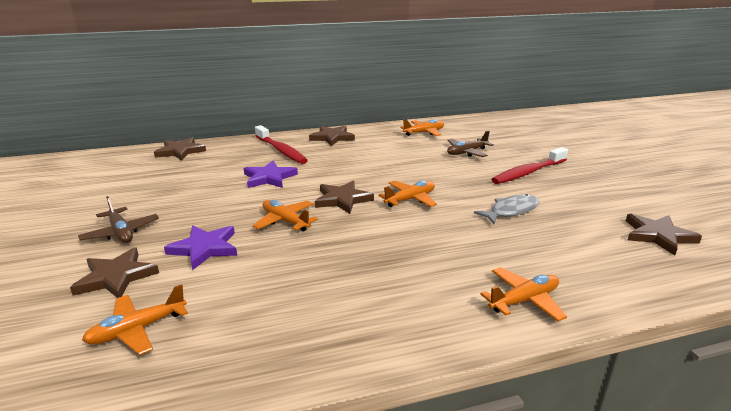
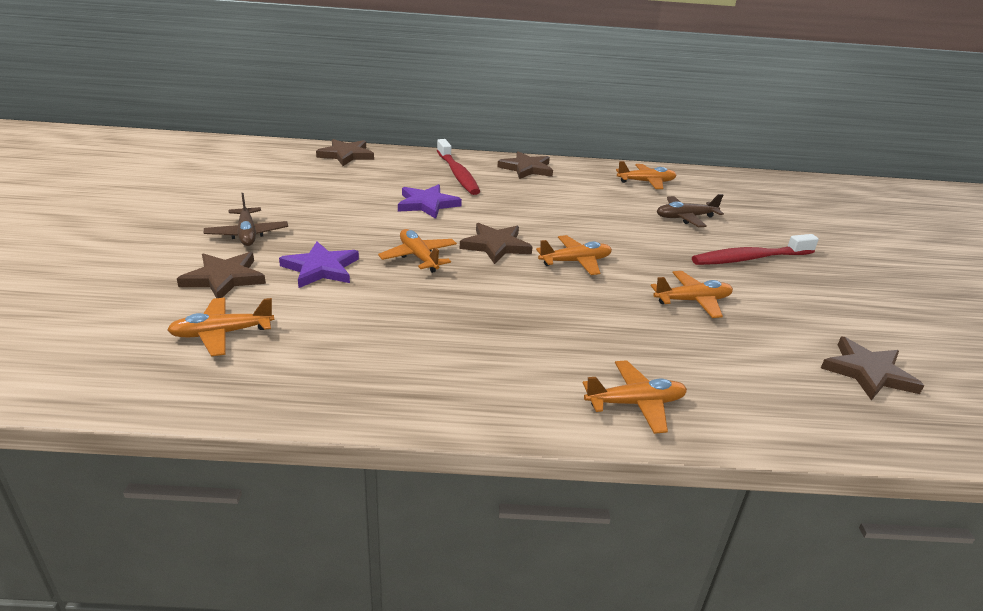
camera: 15 degrees right, 5 degrees up
(511, 211) = (692, 301): grey fish -> orange plane

